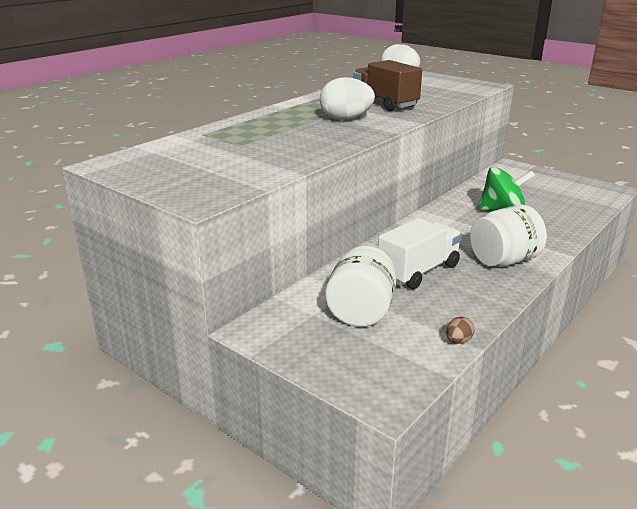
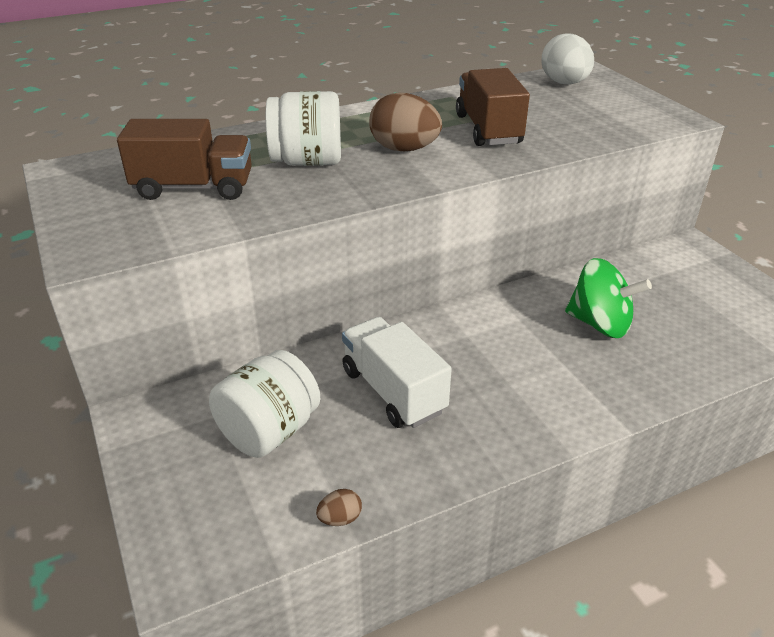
camera: 25 degrees right, 10 degrees up
(228, 157) = (194, 188): none -> brown truck
(346, 119) = (404, 149): white egg -> brown egg
(418, 271) = (393, 391): white truck -> white truck turned 105 degrees counterclockwise
(503, 260) = (521, 409): white jar -> white jar (307, 161)

